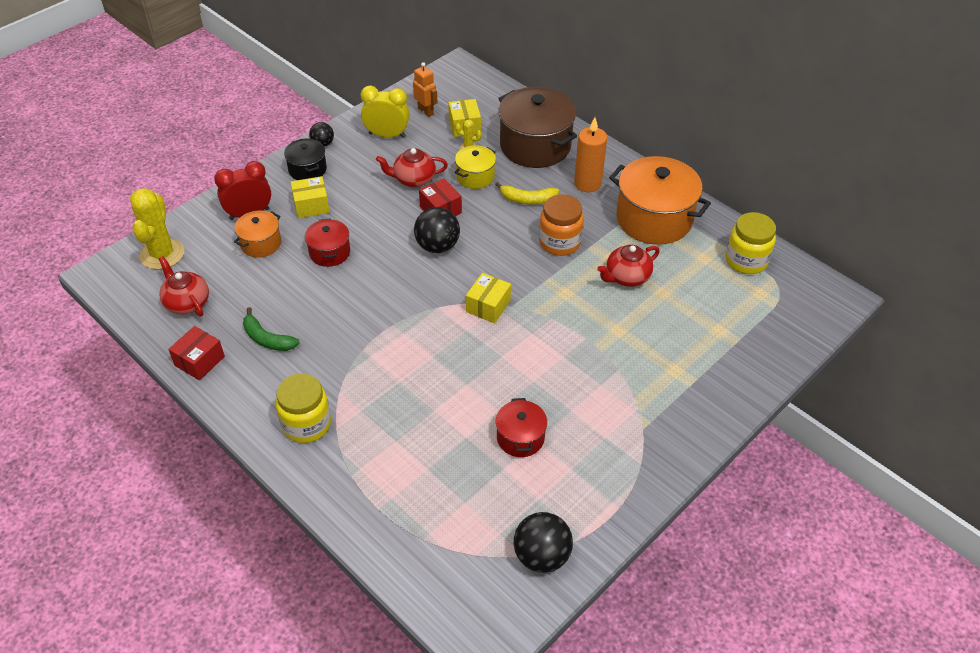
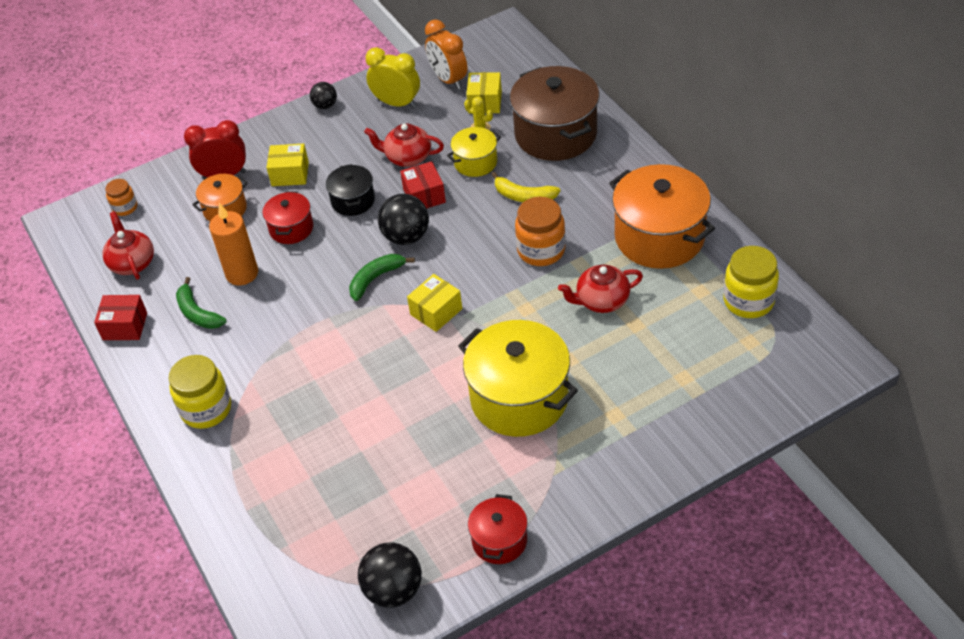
camera: 20 degrees right, 0 degrees up
(162, 254) = (125, 208): yellow cactus -> orange jar
(199, 361) = (125, 326): red box -> red box turned 45 degrees clockwise
(307, 169) = (299, 133): black pot -> black pot (353, 201)
(423, 285) = (375, 279): none -> green banana
(426, 111) = (448, 80): orange robot -> orange clock
(520, 438) = (417, 461): red pot -> red pot (499, 540)
(587, 183) = (598, 186): orange candle -> orange candle (242, 274)
(589, 369) = (519, 398): none -> yellow pot

